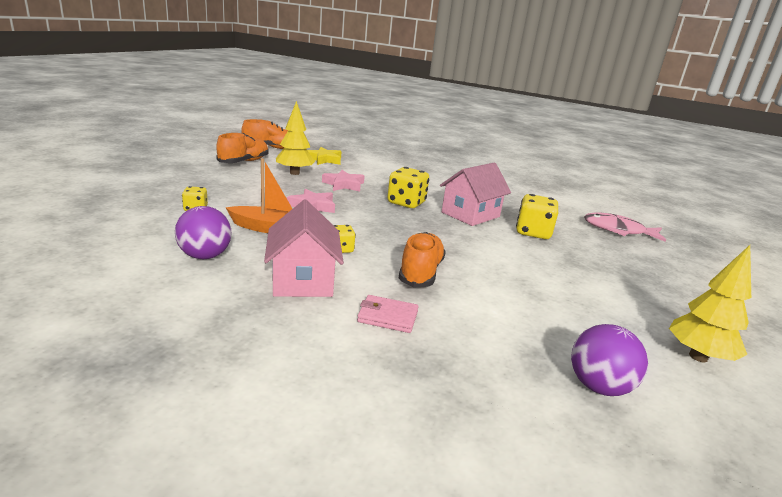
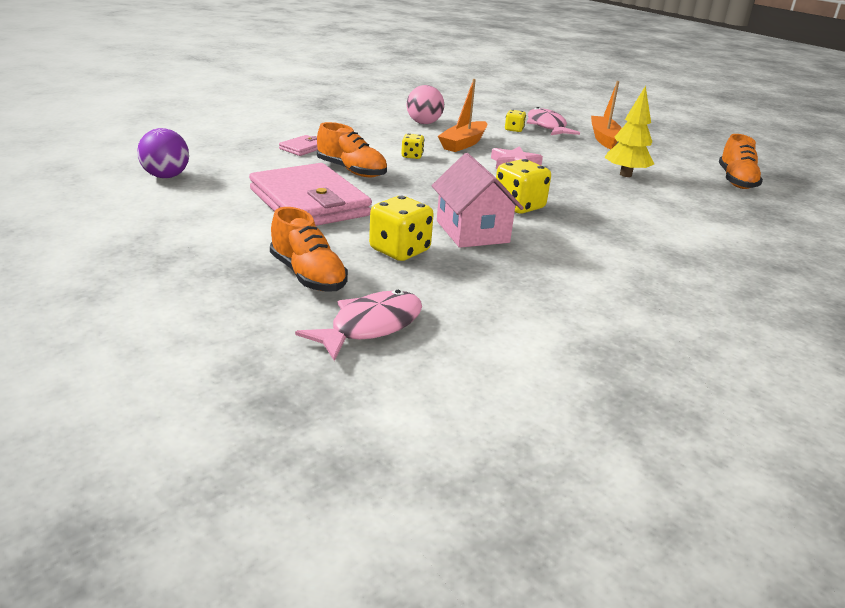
camera: 115 degrees right, 5 degrees up
(169, 195) = (547, 126): none -> pink fish
(197, 175) = (604, 138): none -> orange boat
(205, 256) = (424, 123): purple ball -> pink ball
(244, 162) = (661, 160): orange shoe -> orange shoe (308, 276)
(303, 280) = (370, 138): pink house -> none
(324, 159) = (695, 199): yellow star -> none
(343, 185) = (585, 189): pink star -> none
(518, 278) = (309, 202): none -> pink wallet
(698, 356) = (130, 222): yellow tree -> none

